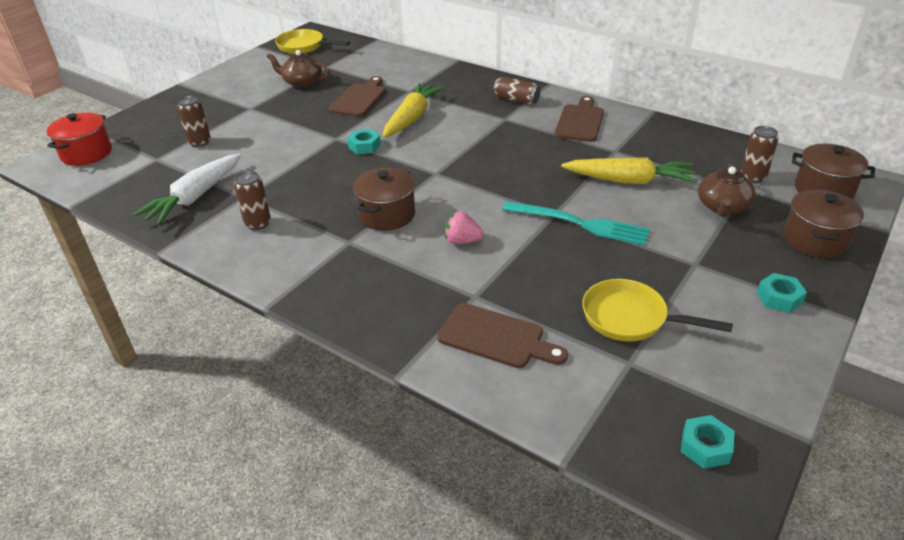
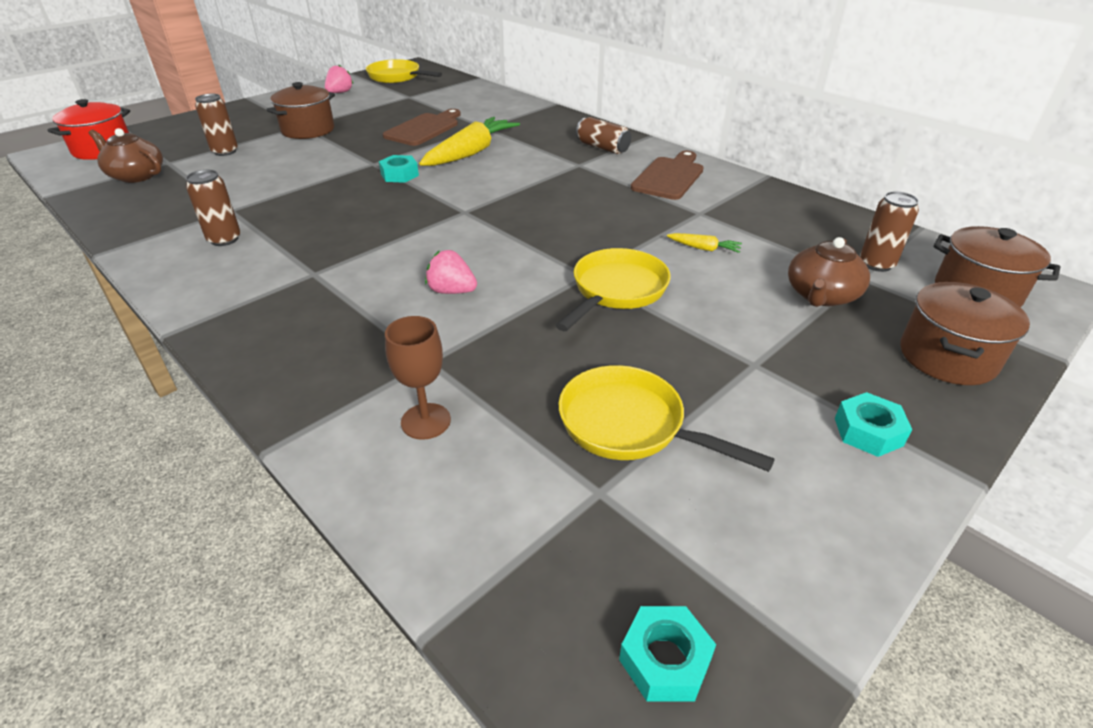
camera: 10 degrees right, 0 degrees up
(195, 197) = (177, 204): white carrot -> none
(262, 69) = (340, 93): none -> pink strawberry
(302, 82) = (373, 108): brown teapot -> brown teapot (136, 175)
(387, 215) = (378, 249): brown pot -> brown pot (308, 130)
(496, 337) = (426, 421): brown cutting board -> brown goblet
(581, 224) = (616, 291): turquoise fork -> yellow pan
(629, 181) = (704, 248): yellow carrot -> yellow carrot, size x0.42

